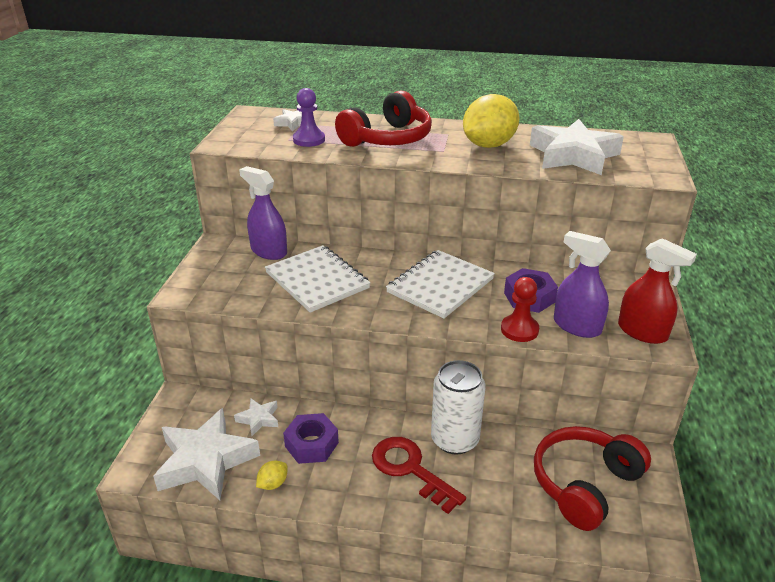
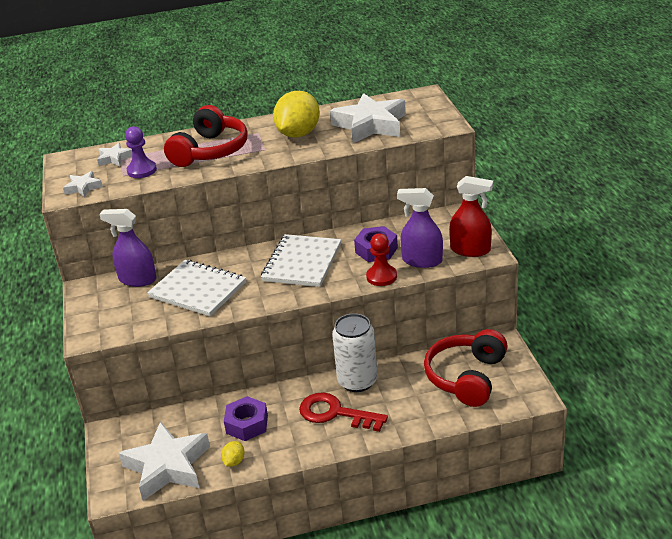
camera: 20 degrees left, 0 degrees up
(259, 419) = (190, 422): white star -> white star (83, 187)

